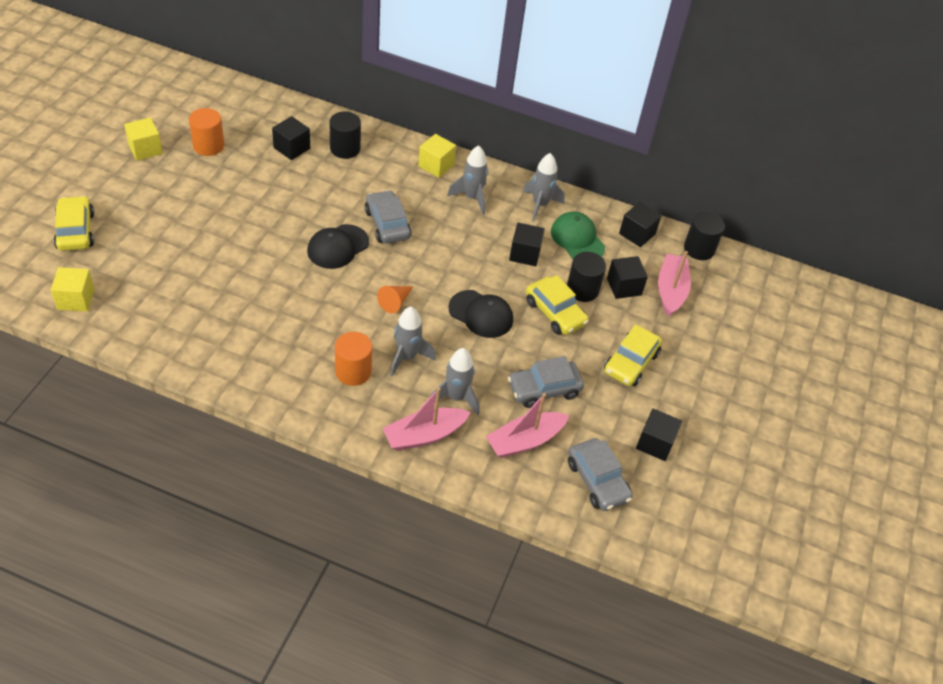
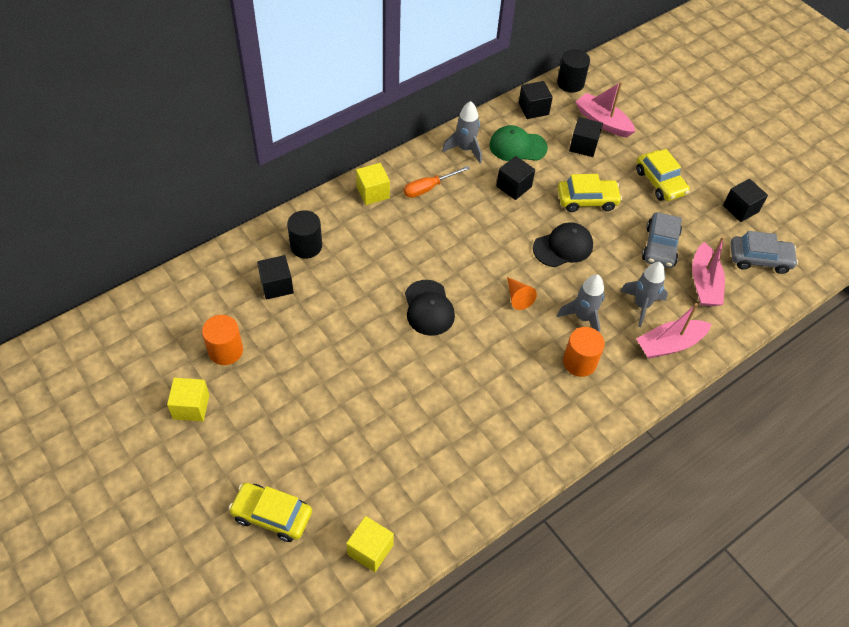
camera: 55 degrees left, 5 degrees up
(387, 224) = (423, 260): grey car -> none
(424, 435) = (669, 344): pink boat -> pink boat turned 60 degrees clockwise
(472, 198) = (428, 188): grey rocket -> orange screwdriver
(582, 289) = (572, 171): black cylinder -> none

